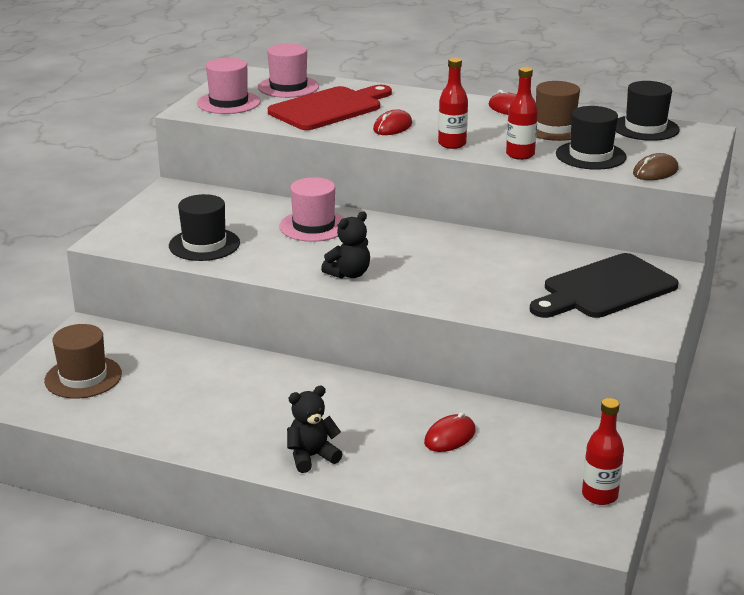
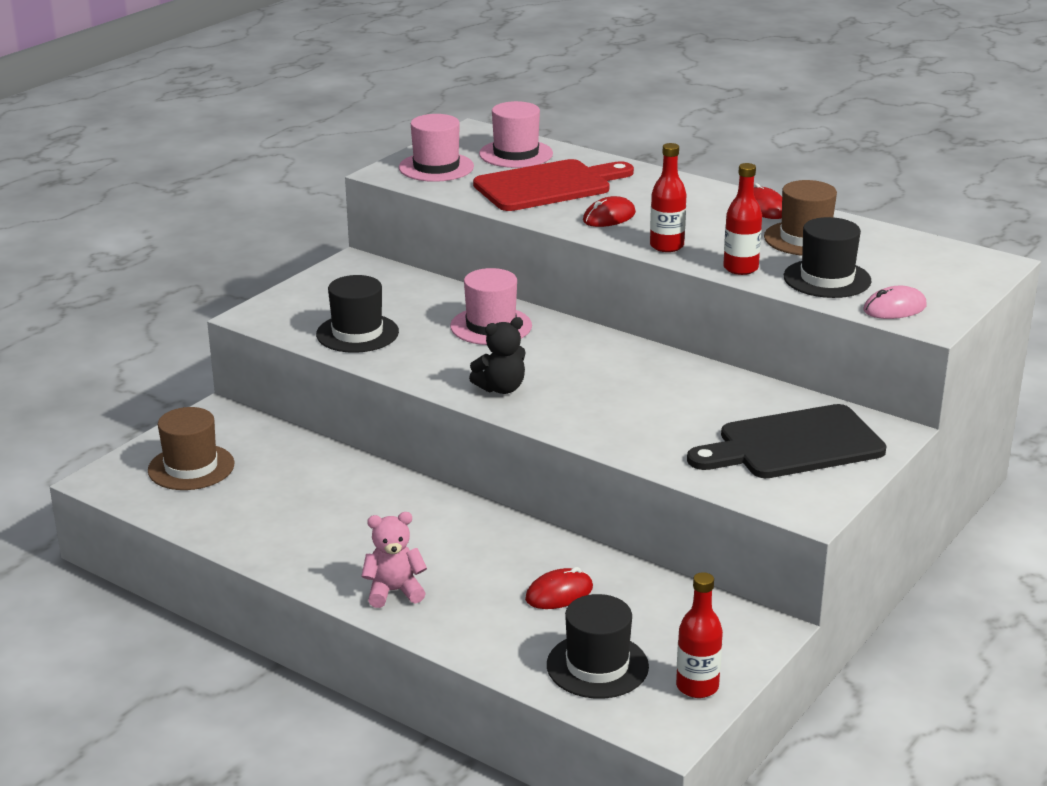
camera: 15 degrees right, 0 degrees up
(311, 457) = (394, 591): black teddy bear -> pink teddy bear
(645, 128) = (920, 250): black hat -> black hat (597, 666)
(655, 171) = (894, 308): brown mouse -> pink mouse

